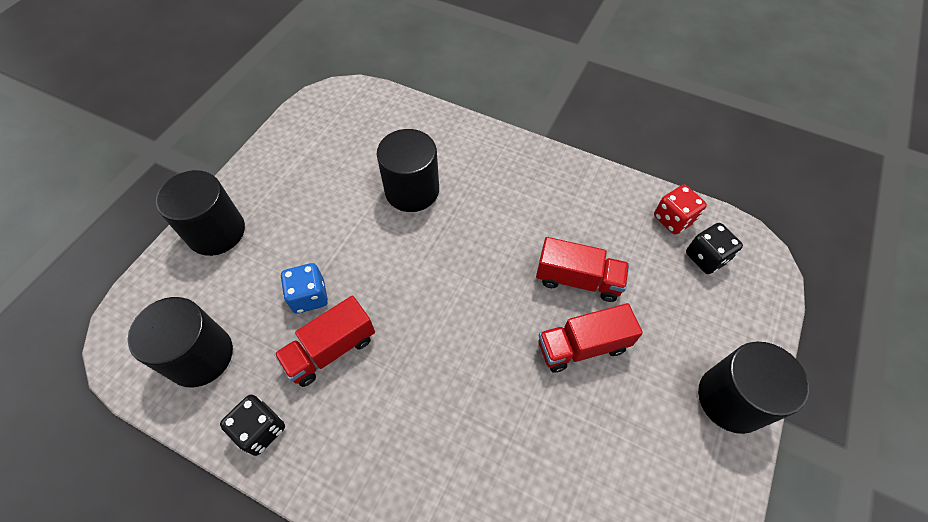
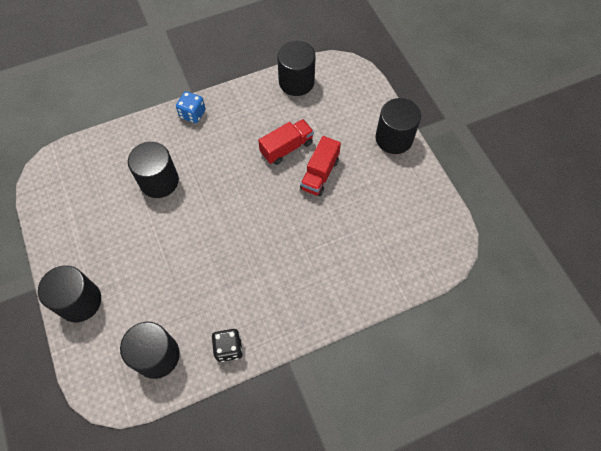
camera: 50 degrees left, 5 degrees up
(309, 296) = (174, 277): blue dice -> blue dice (192, 114)
(331, 350) = (216, 287): red truck -> none
(673, 219) = (296, 82): red dice -> black cylinder
(706, 257) = (327, 87): black dice -> none

